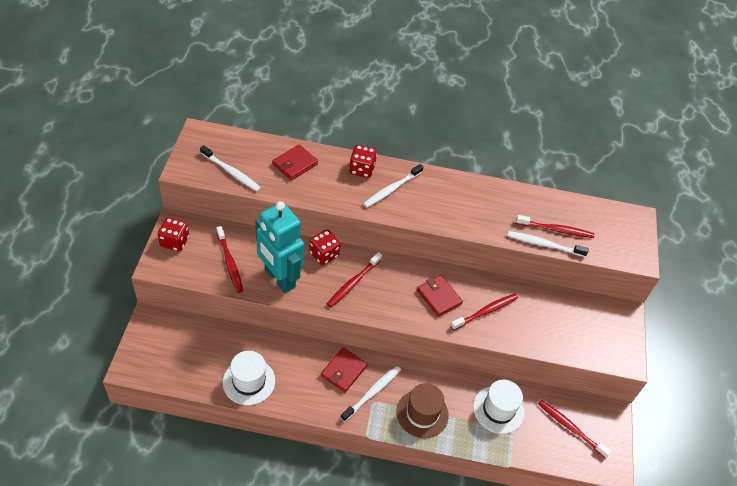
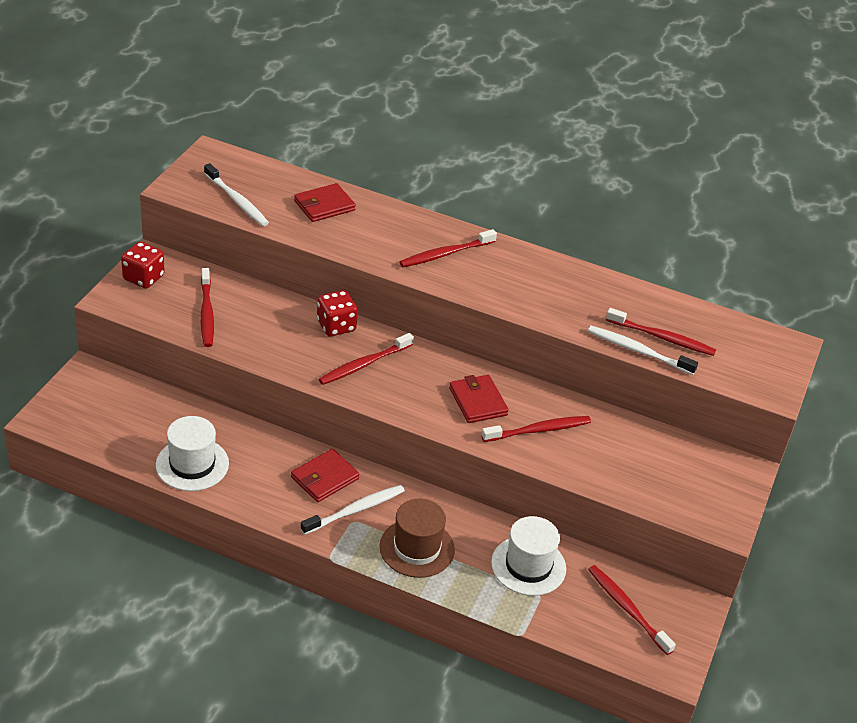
camera: 15 degrees right, 10 degrees down
(279, 278) = (266, 341): turquoise robot -> none
(362, 169) = (413, 226): red dice -> none
(391, 189) = (445, 254): white toothbrush -> red toothbrush

